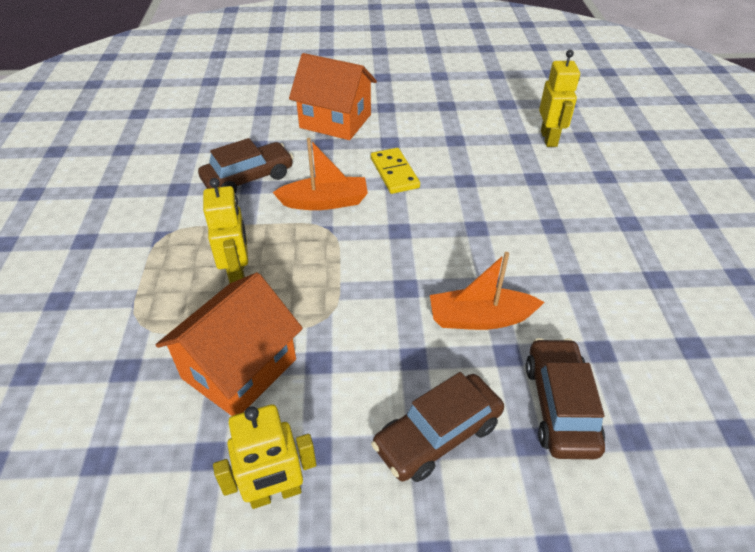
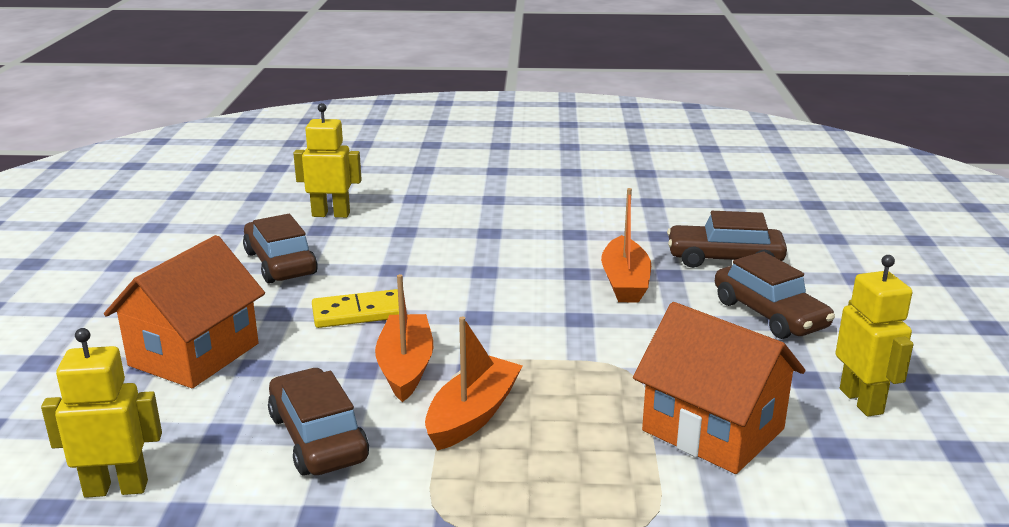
camera: 85 degrees left, 20 degrees down
(238, 273) = (546, 438): yellow robot -> yellow robot (116, 488)
(267, 237) = (472, 415): none -> orange boat
(458, 130) = (280, 263): none -> brown car

